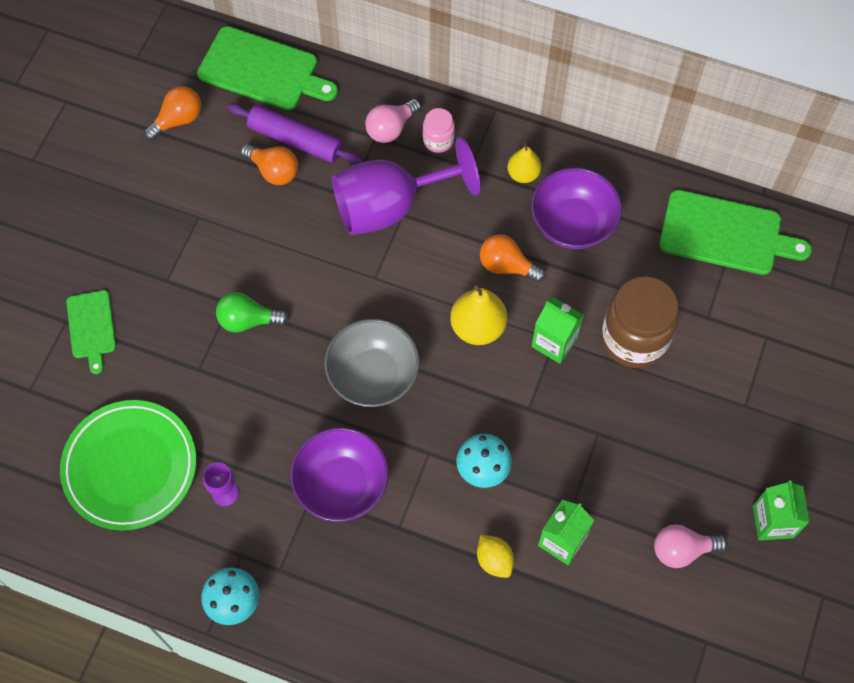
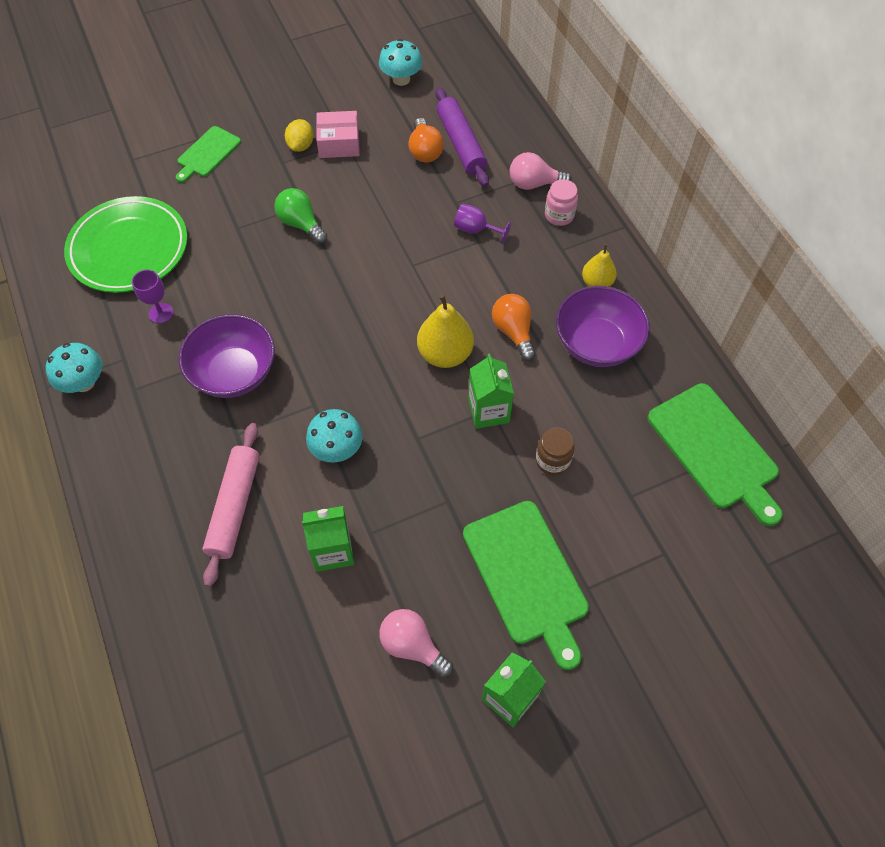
camera: 45 degrees right, 5 degrees down
(178, 120) = (401, 79): orange light bulb -> turquoise mushroom
(194, 223) = (339, 143): none -> pink box
(263, 70) = (489, 89): green cutting board -> green cutting board (527, 576)
(373, 376) = (337, 324): grey bowl -> none
(390, 207) = (475, 230): purple goblet -> purple goblet, size x0.41
(461, 578) = (235, 506): none -> pink rolling pin
(494, 560) = (271, 517): yellow lemon -> yellow lemon (301, 146)
(634, 339) = (552, 461): brown jar -> brown jar, size x0.49

